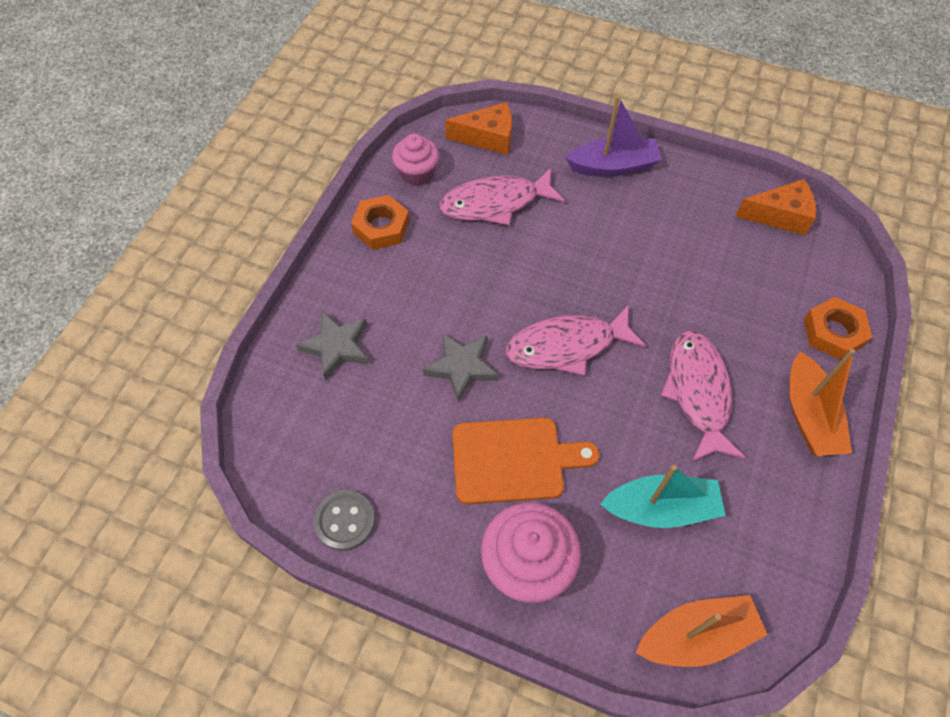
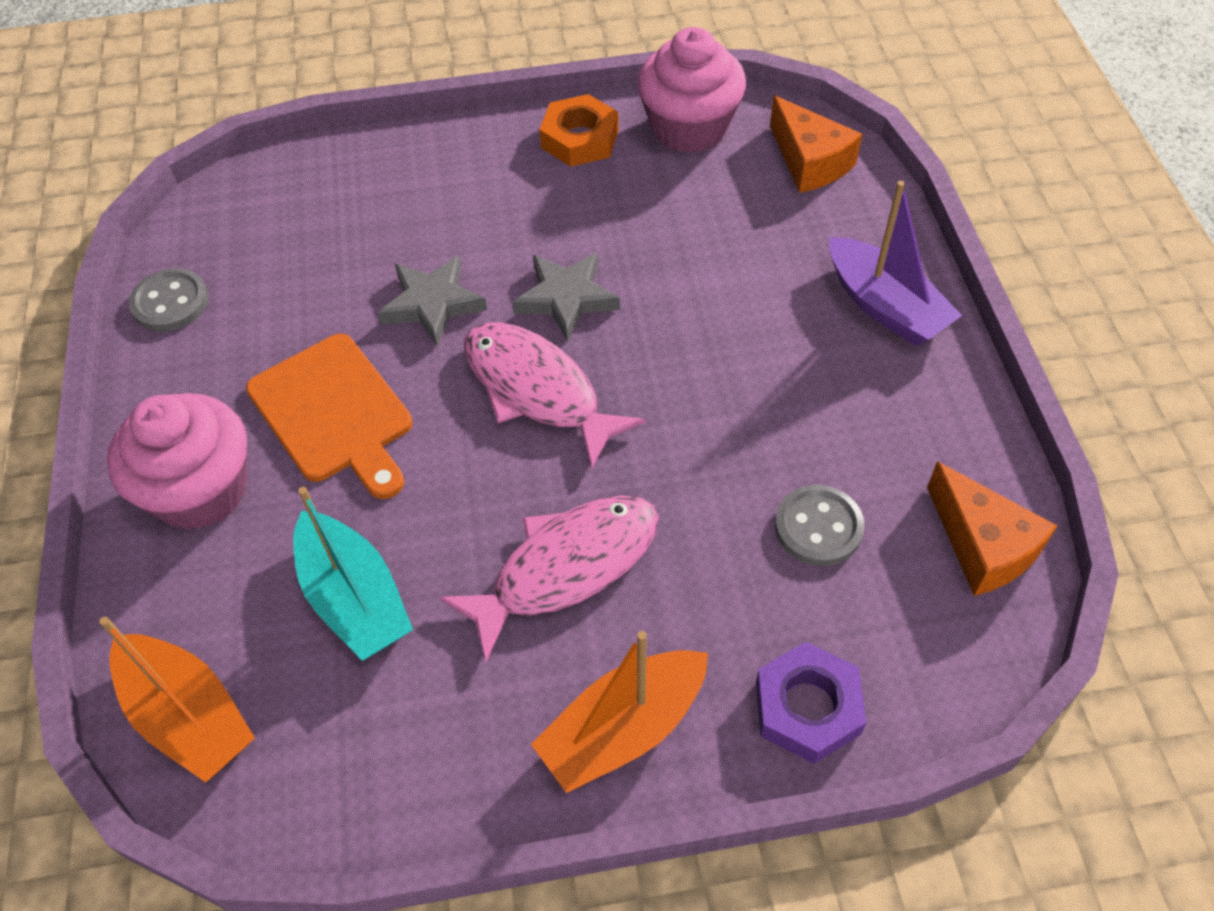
camera: 60 degrees right, 5 degrees down
(336, 347) = (384, 186): grey star -> grey star (566, 298)
(417, 173) = (689, 128): pink cupcake -> pink cupcake, size x1.55
(495, 203) = (707, 219): pink fish -> none
(734, 271) = (818, 527): none -> grey button
(833, 332) = (807, 708): orange nut -> purple nut

